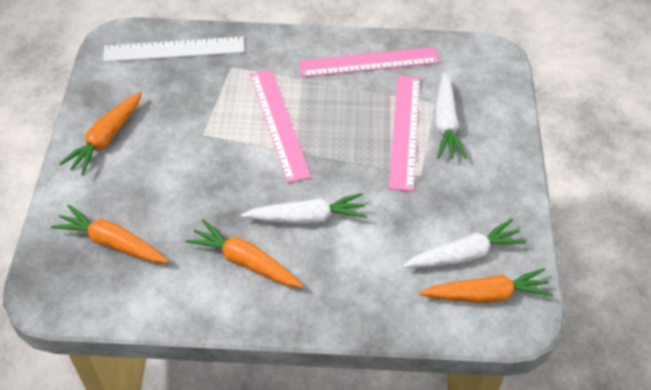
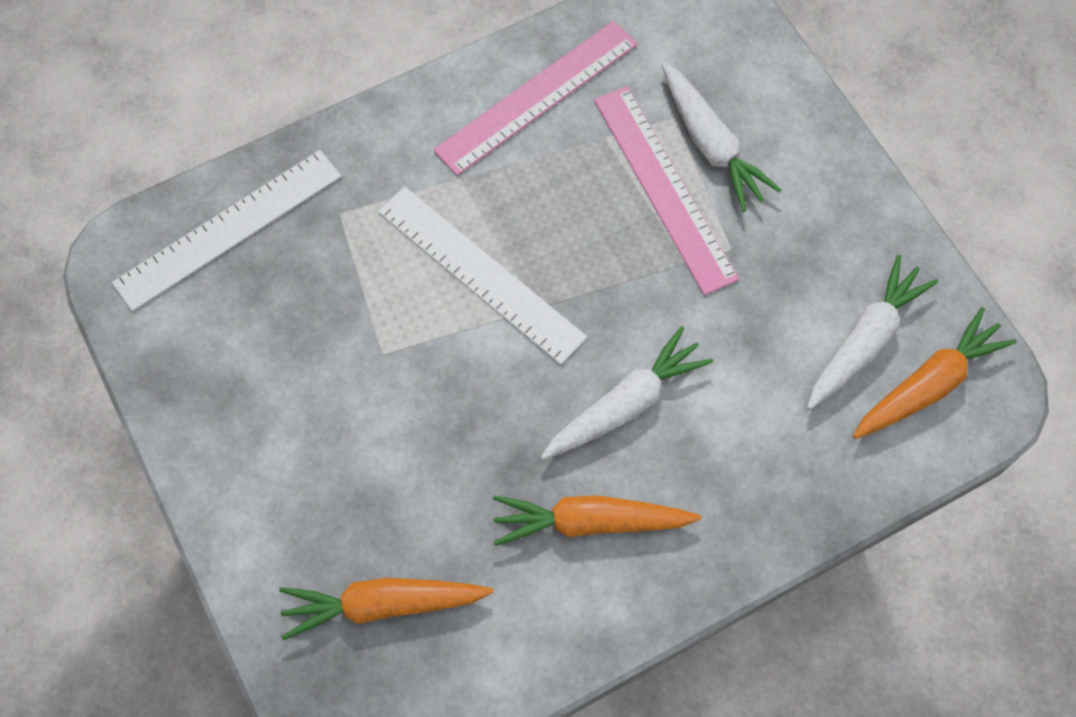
camera: 30 degrees left, 15 degrees up
(106, 138) = (242, 442): orange carrot -> none
(279, 124) = (480, 273): pink ruler -> white ruler

